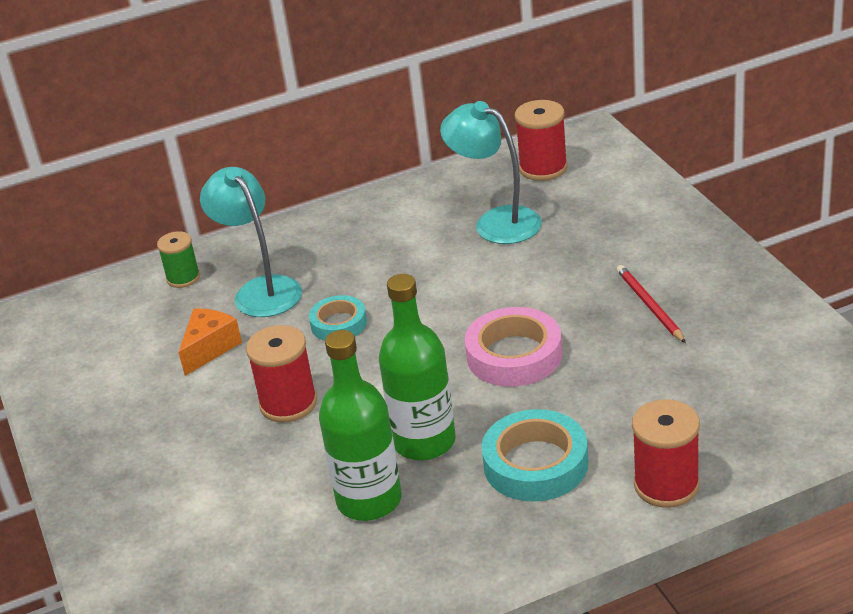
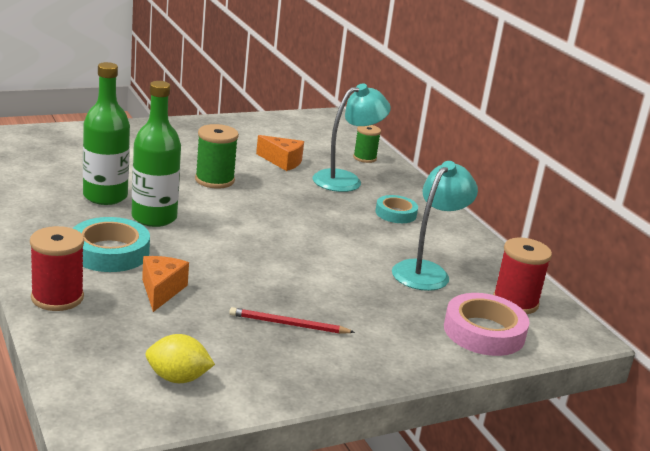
camera: 80 degrees right, 10 degrees down
(288, 403) = (214, 180): red spool -> green spool
(338, 323) = (298, 201): turquoise tape -> turquoise tape (396, 213)
(514, 355) = (239, 258): pink tape -> pink tape (484, 332)
(616, 405) = (161, 291): none -> orange cheese
(649, 305) = (288, 324): red pencil -> red pencil turned 150 degrees counterclockwise
(786, 366) = (178, 378): none -> yellow lemon

